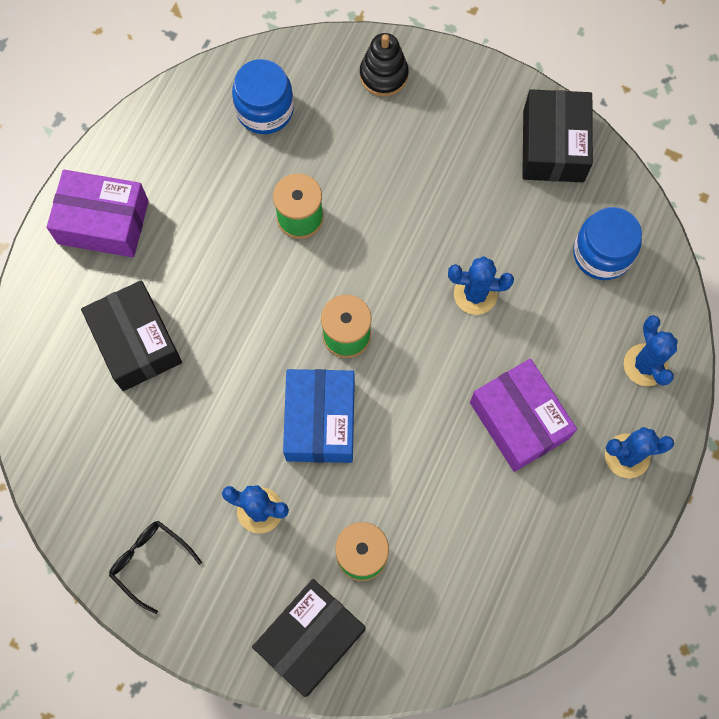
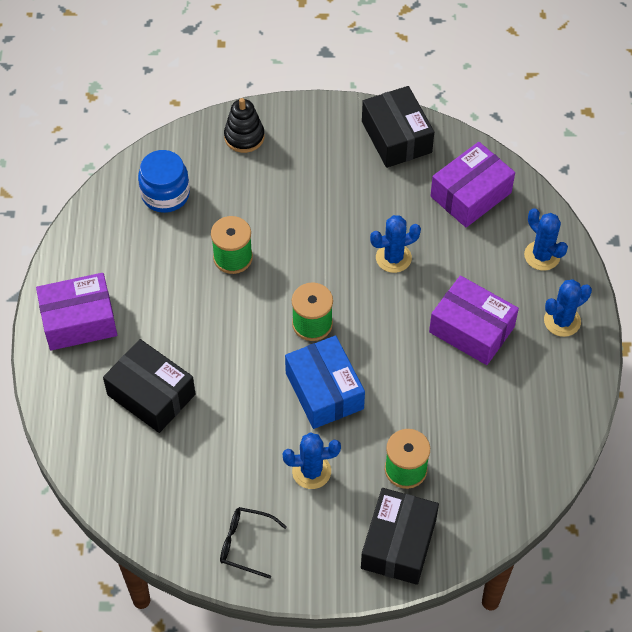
camera: 25 degrees left, 15 degrees down
(602, 253) = (470, 194): blue jar -> purple box

